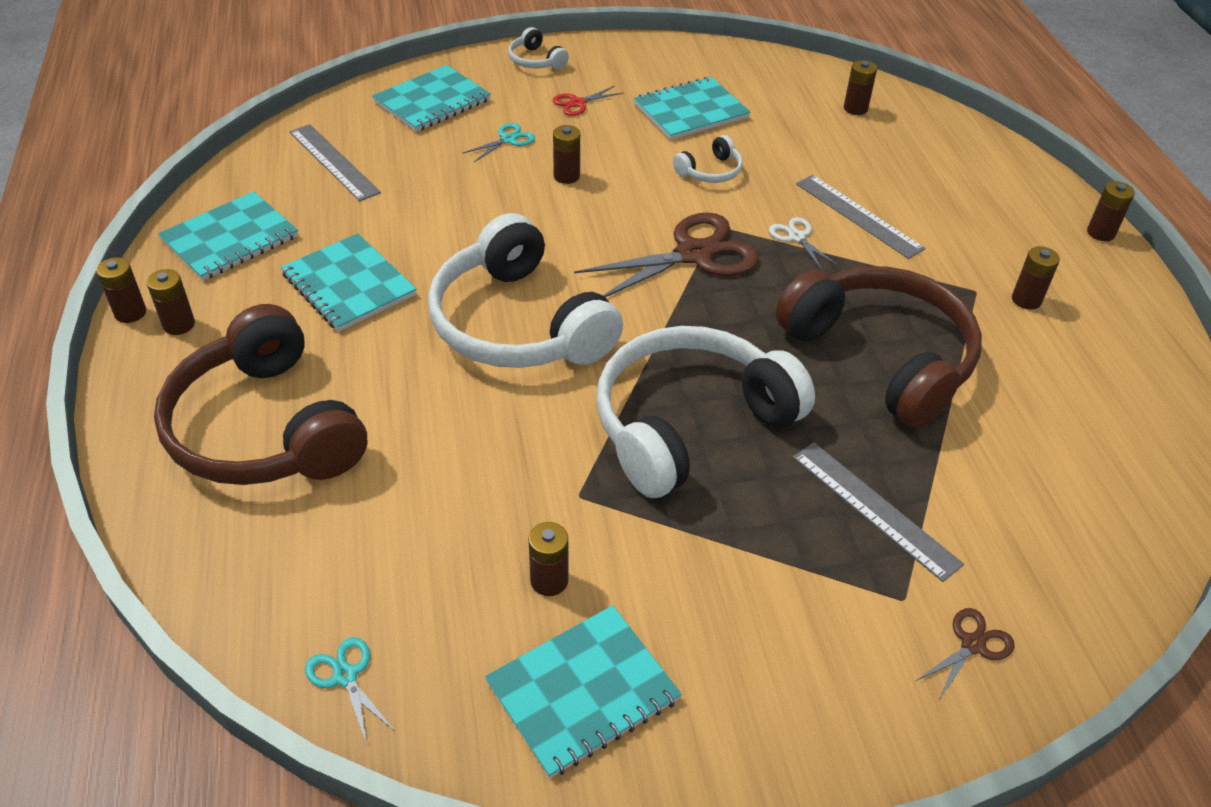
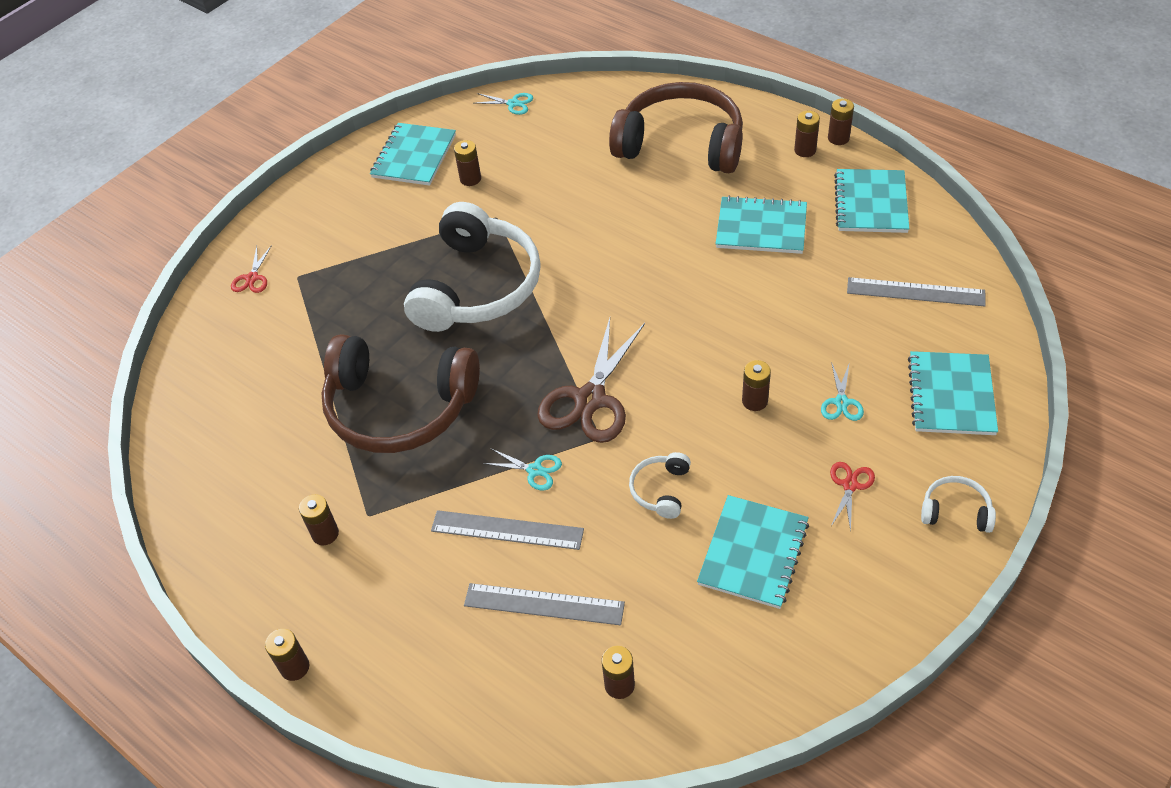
camera: 145 degrees right, 5 degrees up
(518, 324) = (636, 274): white headphones -> none
(796, 237) = (535, 470): white scissors -> turquoise scissors
(875, 509) = (340, 309): grey ruler -> grey ruler (544, 604)
(972, 645) = (252, 278): brown scissors -> red scissors

